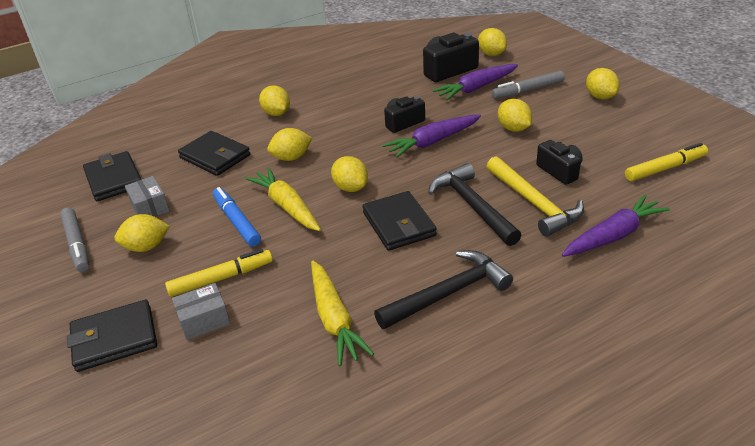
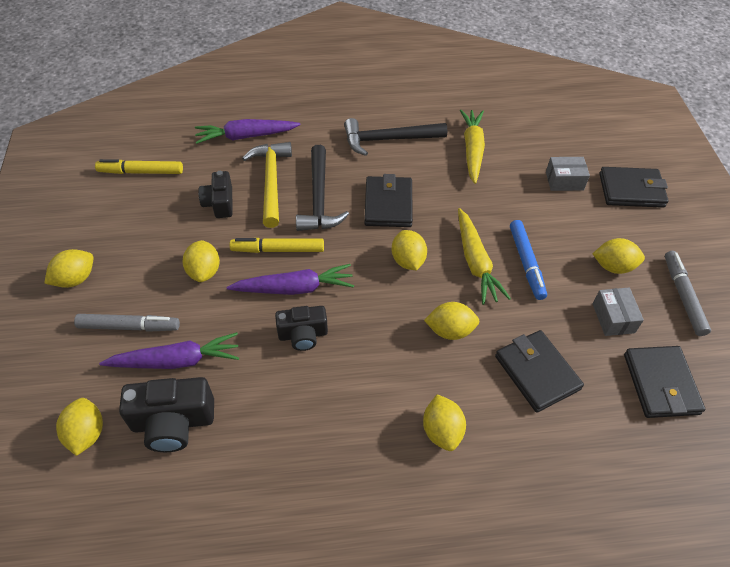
camera: 160 degrees left, 15 degrees up
(221, 278) = (548, 210): yellow marker -> yellow marker (278, 250)
(600, 97) = (75, 279): yellow lemon -> yellow lemon turned 45 degrees clockwise

